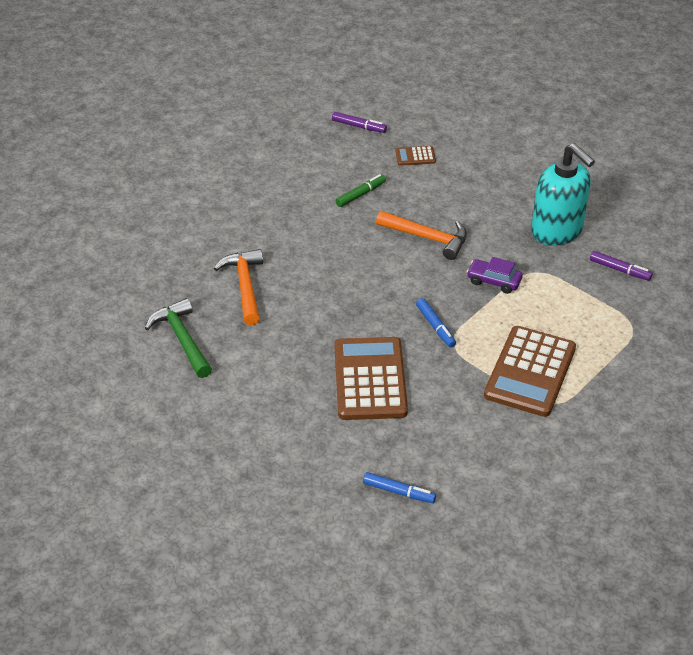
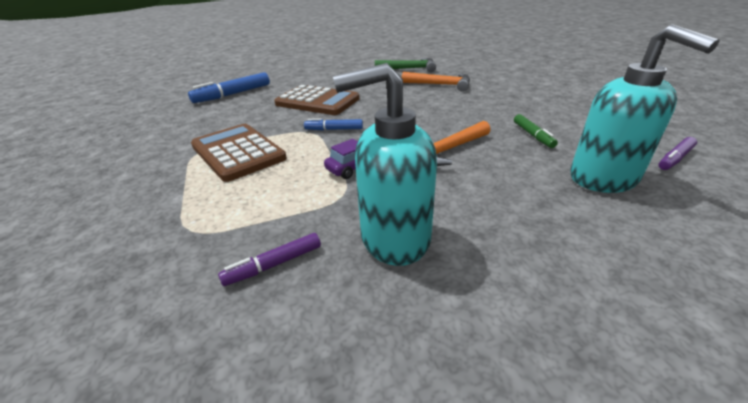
camera: 120 degrees right, 10 degrees down
(398, 492) = (233, 94): blue marker -> blue marker, size x1.74
(415, 156) = (604, 178): brown calculator -> turquoise soap dispenser

